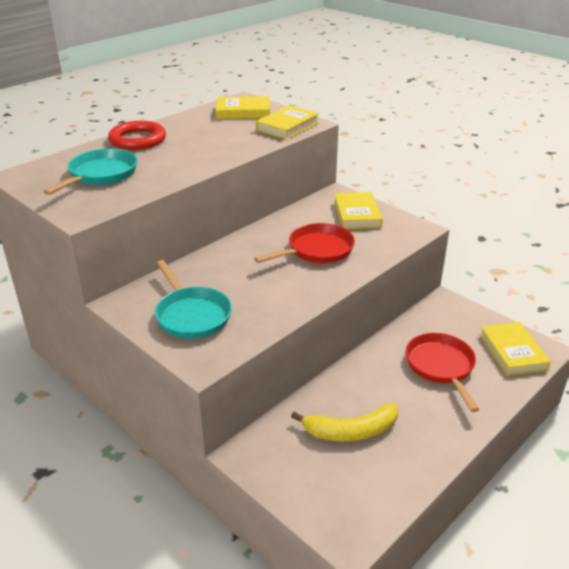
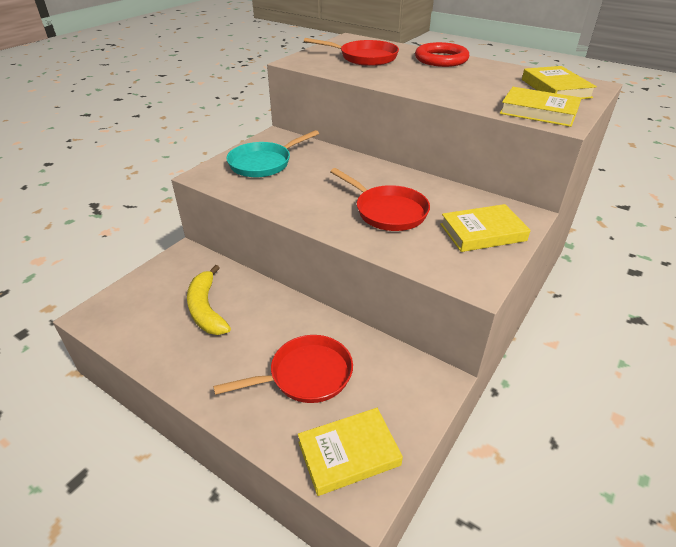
camera: 80 degrees right, 5 degrees up
(100, 174) = (364, 58): turquoise pan -> red pan

